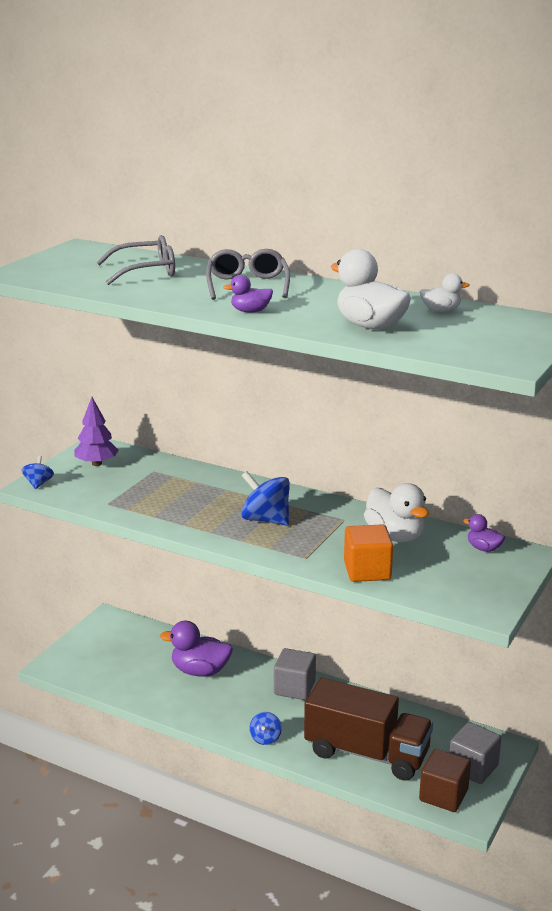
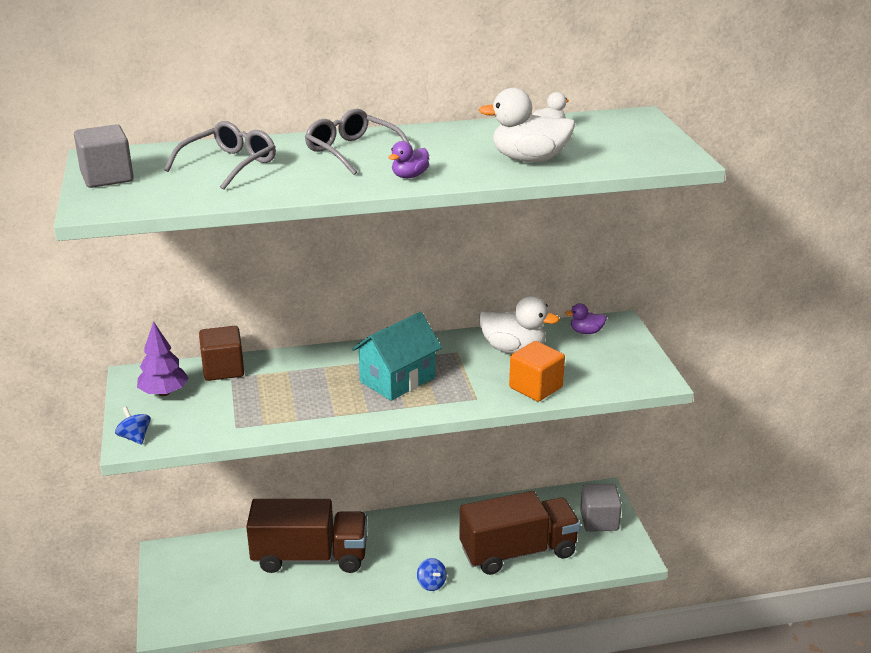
camera: 40 degrees left, 5 degrees up
(200, 671) = (310, 557): purple duck -> brown truck
(266, 520) = (397, 379): blue spinning top -> turquoise house
(294, 688) = (404, 529): grey cube -> grey cube (107, 177)
(443, 795) = (604, 553): brown cube -> brown cube (223, 369)

